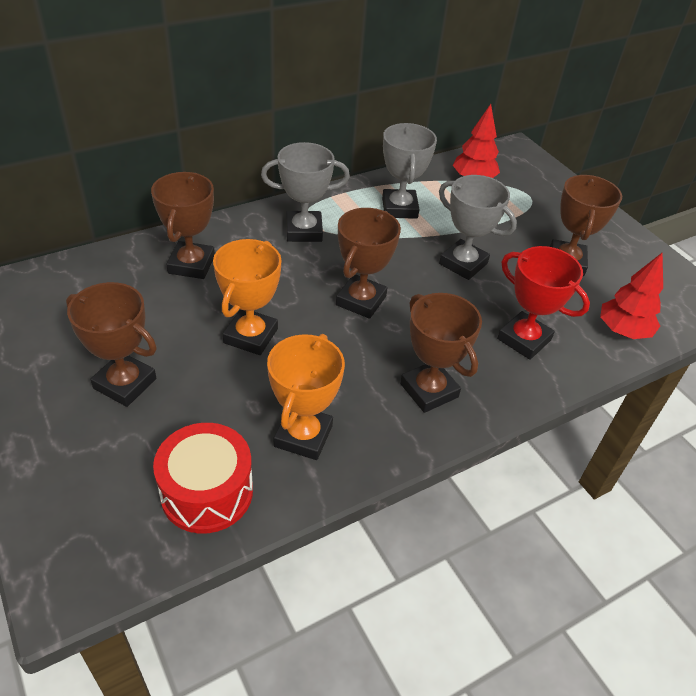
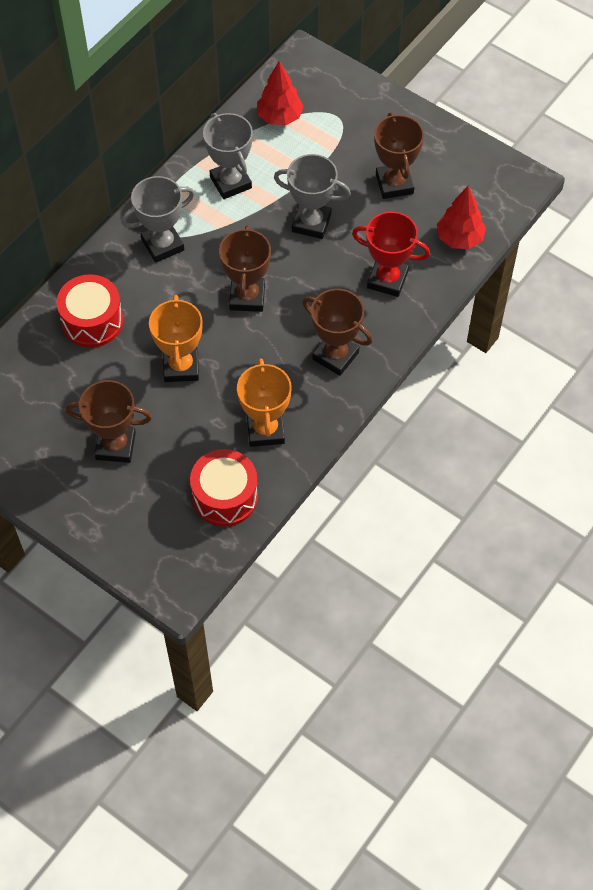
camera: 20 degrees left, 15 degrees up
(191, 264) = (92, 321): brown trophy -> red drum

